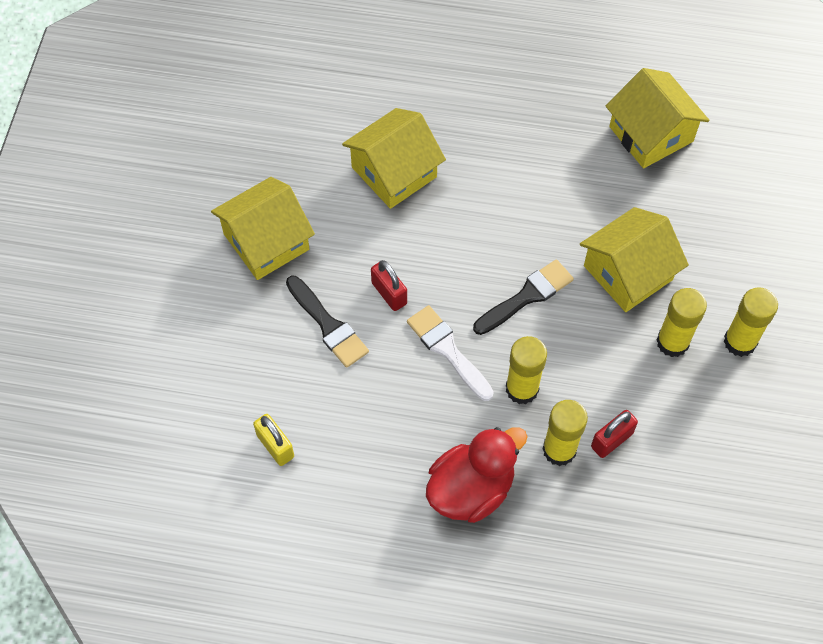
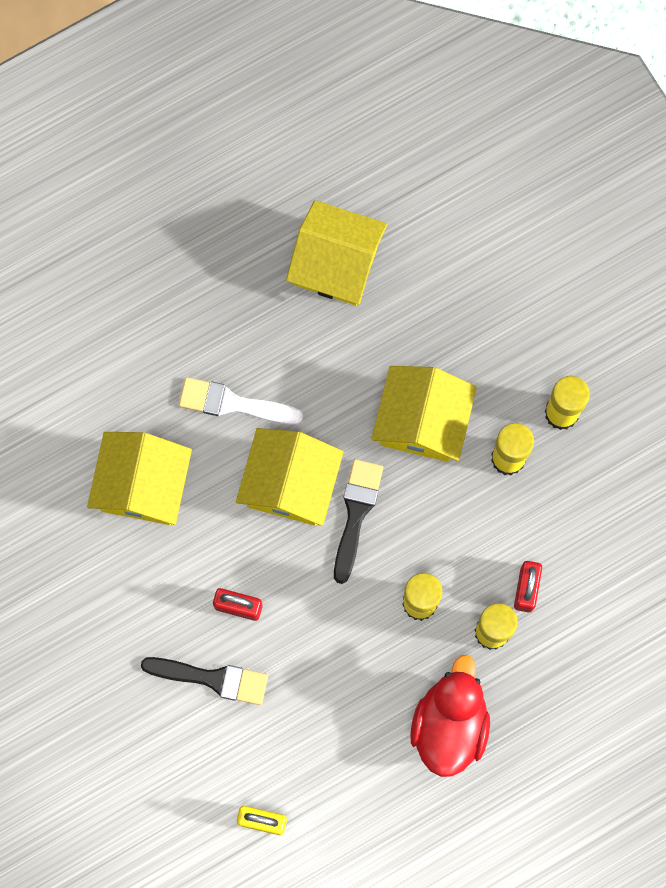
camera: 40 degrees left, 15 degrees up
(266, 241) = (90, 645): yellow house -> yellow house (290, 484)
(447, 350) = (331, 618): white brush -> white brush (233, 403)

